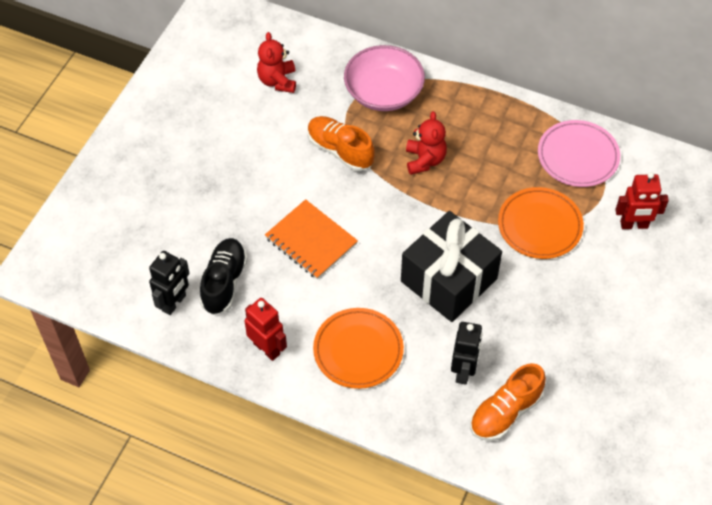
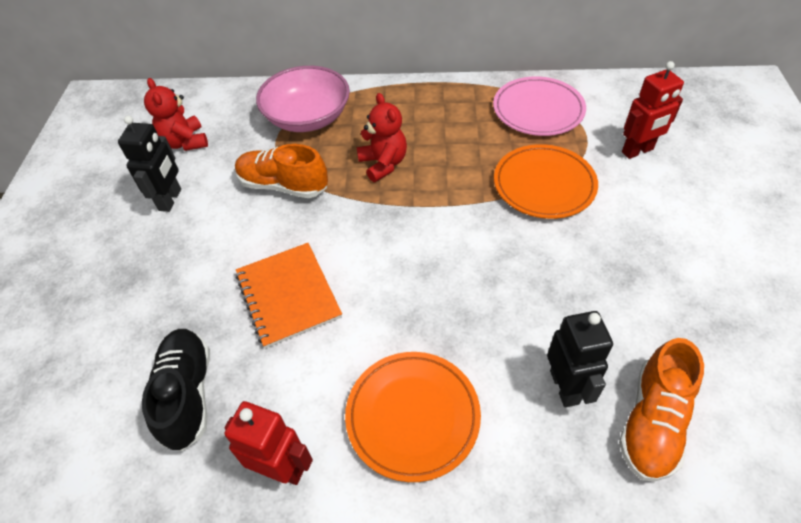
camera: 20 degrees left, 5 degrees down
(174, 303) = (119, 454): black robot -> black robot (170, 200)
(311, 241) = (288, 295): orange notebook -> orange notebook turned 45 degrees clockwise
(448, 280) = (479, 279): black gift -> none

